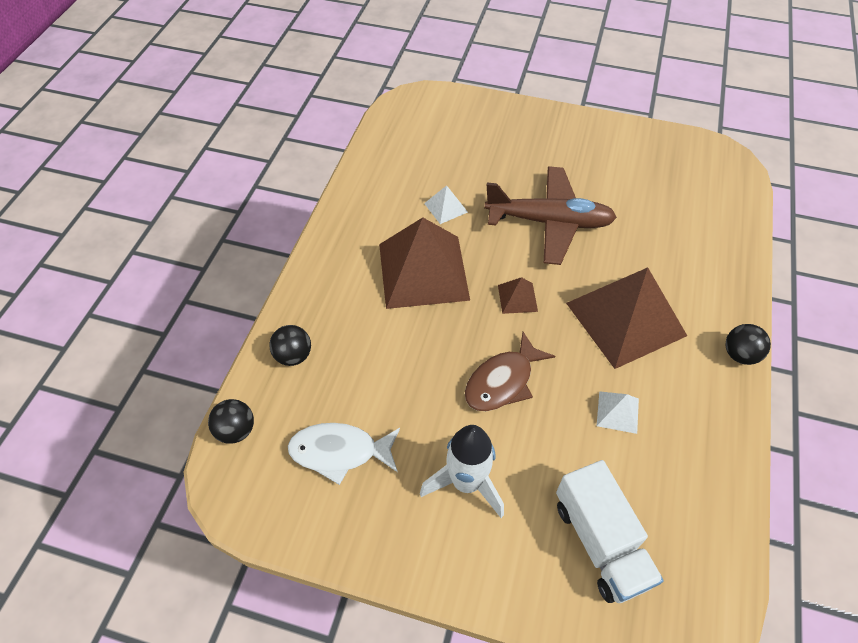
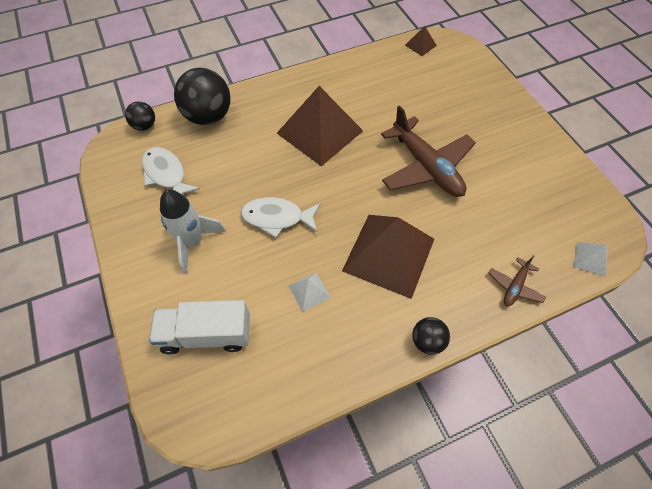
camera: 50 degrees right, 5 degrees up
(293, 355) = (208, 116): black ball -> black ball, size x1.93
(445, 207) = (379, 111): white pyramid -> white pyramid (590, 259)
(503, 381) = (277, 218): brown fish -> white fish
(517, 298) = (346, 187): brown pyramid -> brown pyramid (420, 45)
(600, 542) = (206, 334): white truck -> white truck turned 60 degrees clockwise
(728, 255) = (514, 286): none -> brown plane

